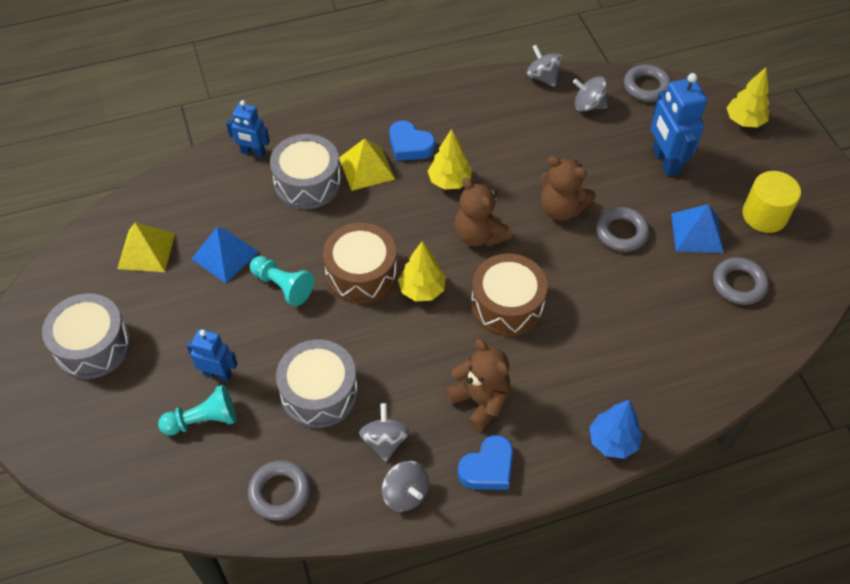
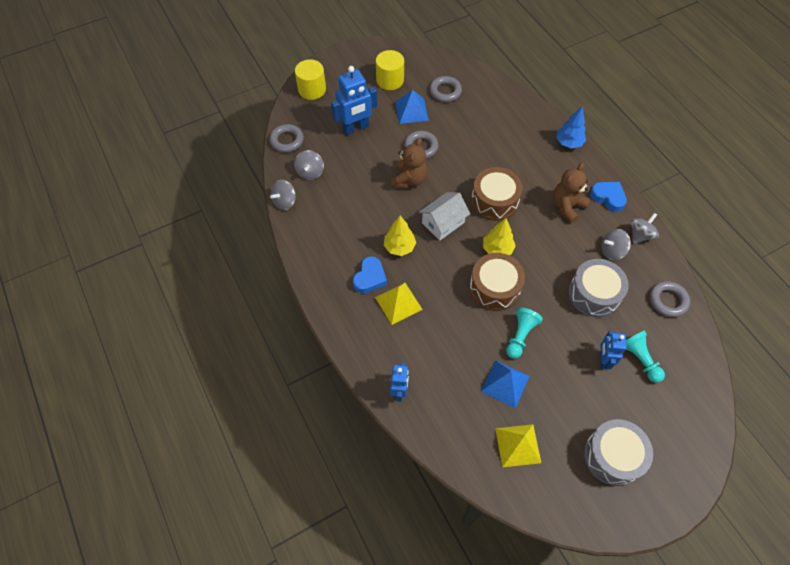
camera: 100 degrees left, 5 degrees up
(307, 182) = (421, 341): grey drum -> none
(479, 235) = (443, 223): brown teddy bear -> white house
(744, 121) = (312, 89): yellow tree -> yellow cylinder

